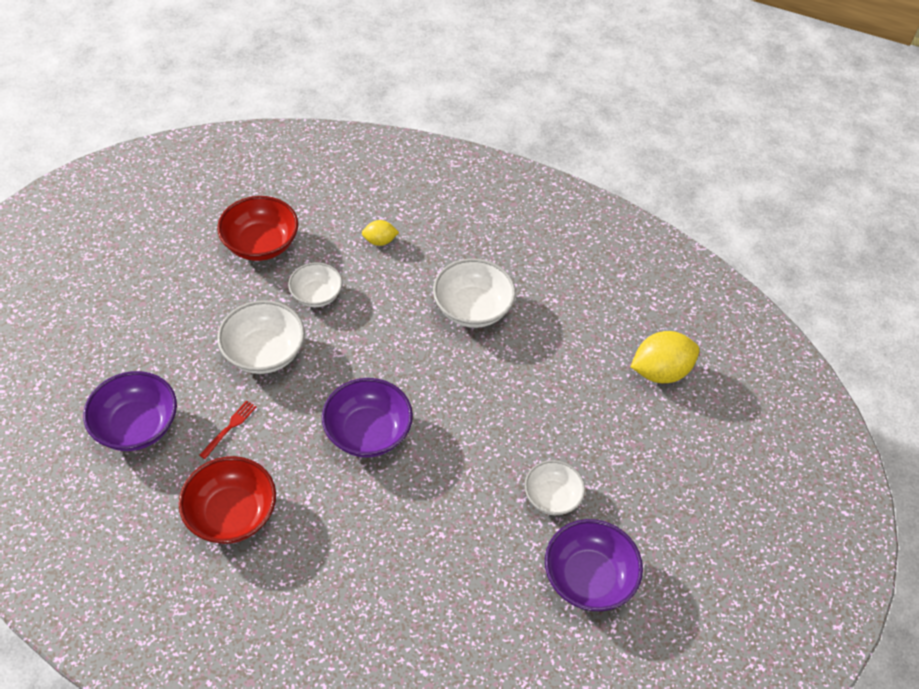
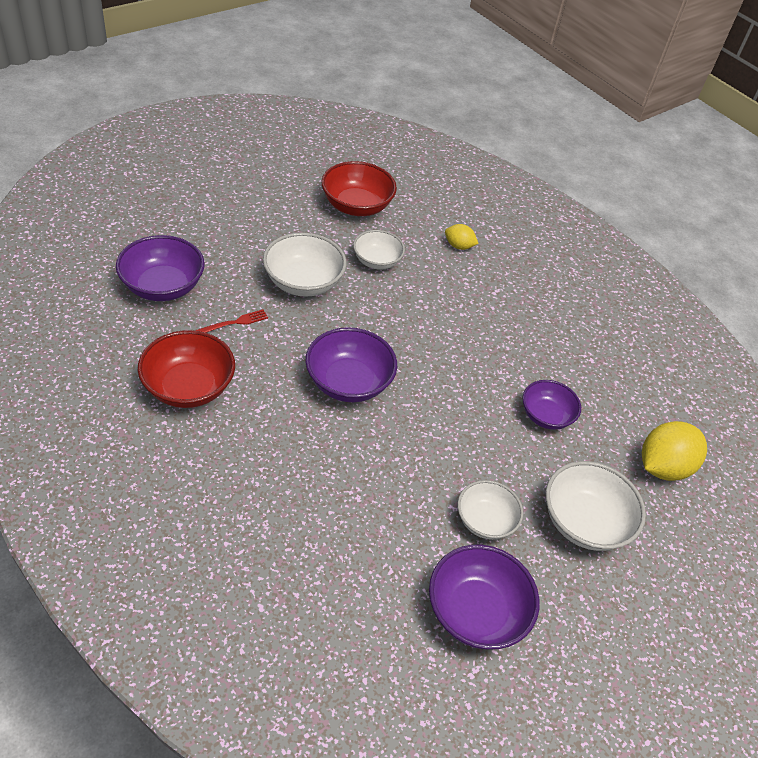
camera: 25 degrees right, 5 degrees down
(472, 308) = (508, 332): white bowl -> white bowl (584, 522)
(547, 374) = (546, 416): none -> purple bowl
(660, 371) = (663, 467): yellow lemon -> yellow lemon turned 45 degrees counterclockwise

